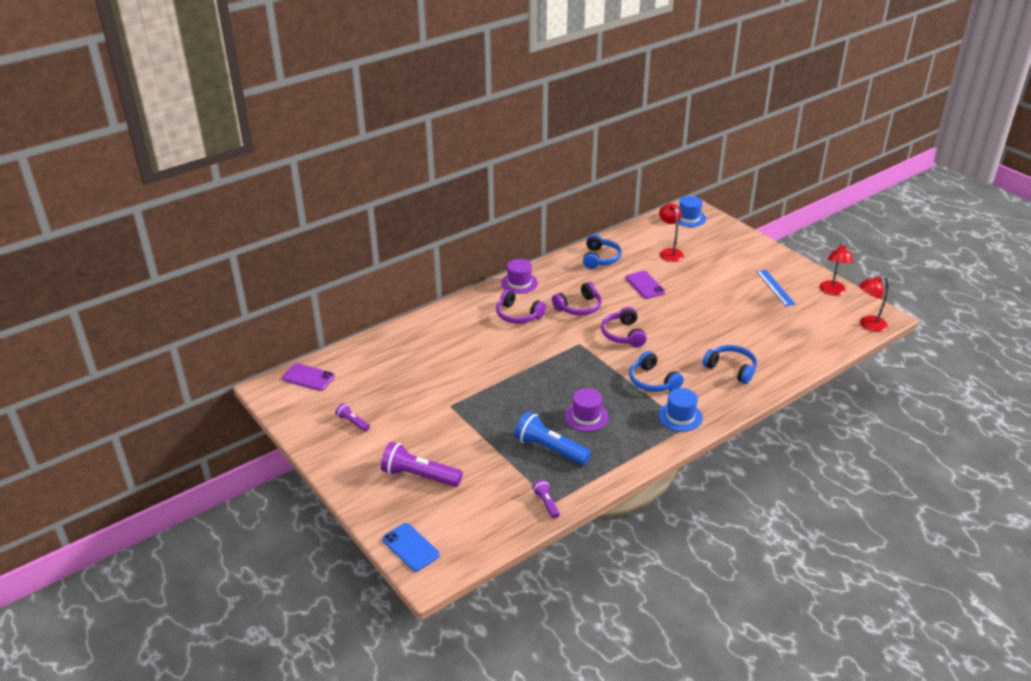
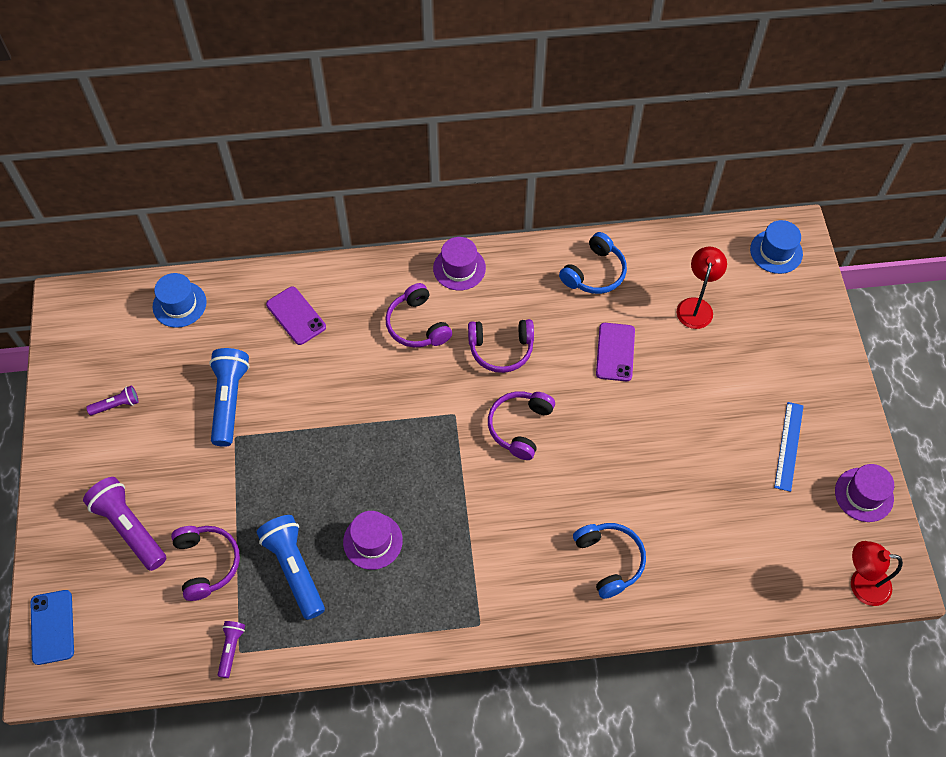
camera: 30 degrees right, 25 degrees up
(308, 377) = (117, 307): purple phone -> purple phone (296, 316)
(353, 422) = (116, 405): purple flashlight -> purple flashlight turned 90 degrees clockwise
(430, 391) = (229, 401): none -> blue flashlight
(489, 470) = (207, 563): none -> purple headphones
(652, 381) = (494, 527): blue headphones -> none
(680, 416) = (482, 604): blue hat -> blue hat (179, 304)
(832, 291) = (864, 494): red lamp -> purple hat

